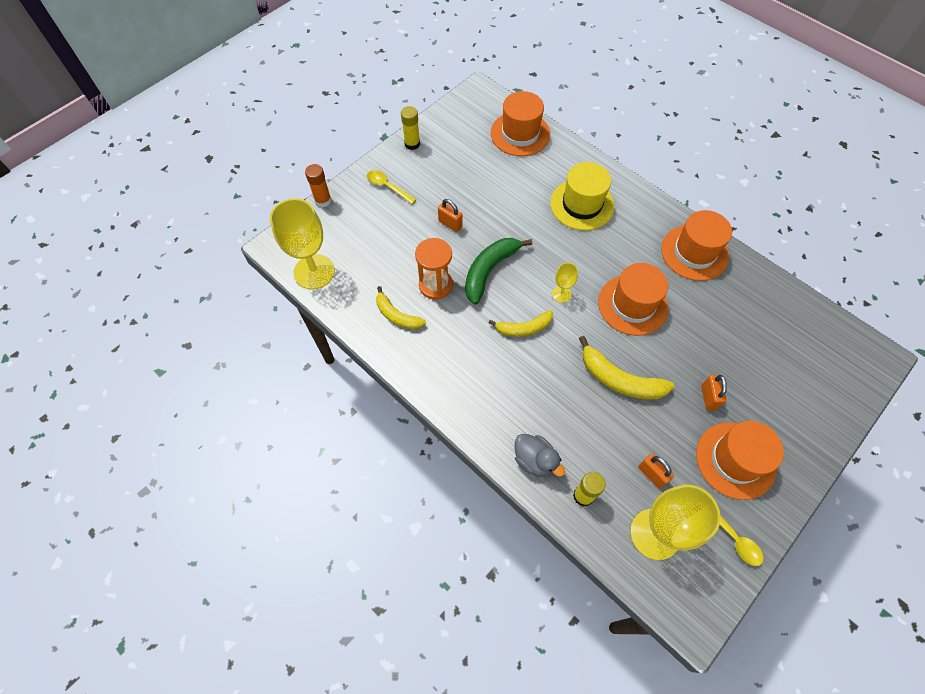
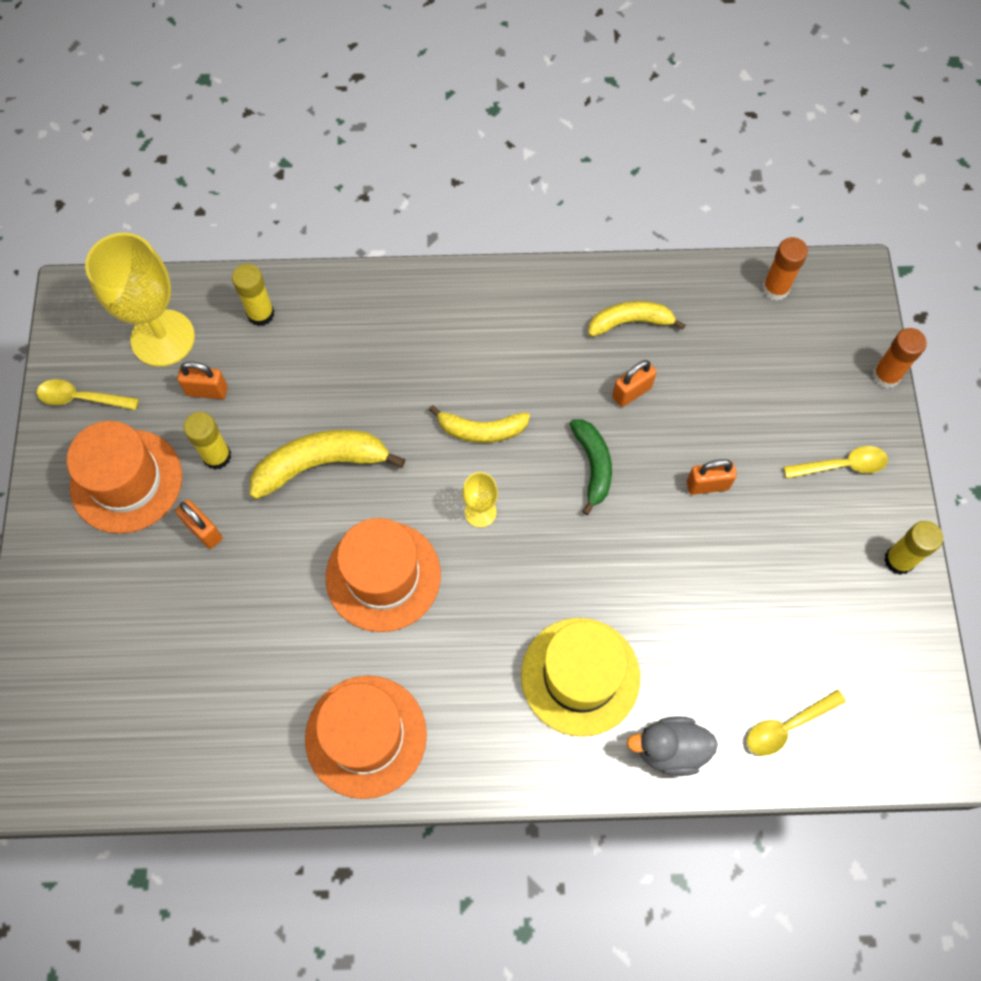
camera: 135 degrees right, 5 degrees up
(314, 272) = (775, 288): yellow goblet -> orange glue stick
(435, 285) = (631, 392): orange hourglass -> orange padlock
(489, 270) = (593, 466): green banana -> green banana, size x0.66
(520, 134) = (787, 726): orange hat -> yellow spoon
(524, 328) = (481, 430): yellow banana -> yellow banana turned 120 degrees counterclockwise
(535, 460) = (337, 306): grey duck -> grey duck (669, 749)
(673, 431) = (217, 456): none -> yellow glue stick

